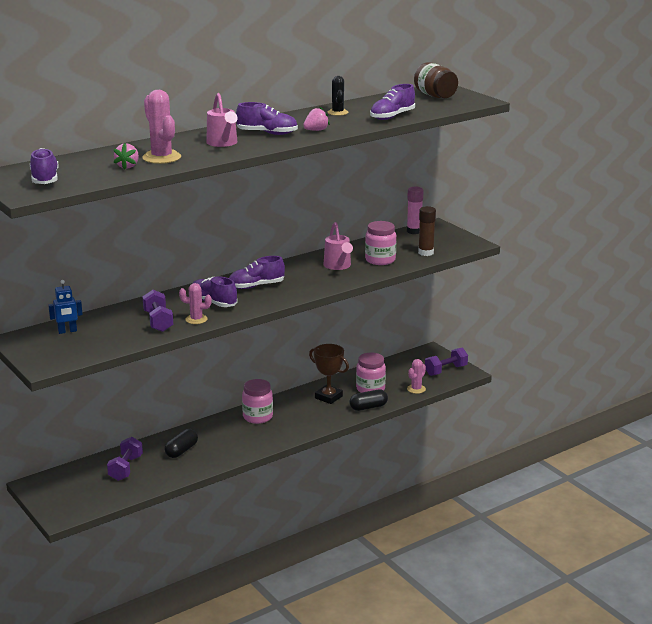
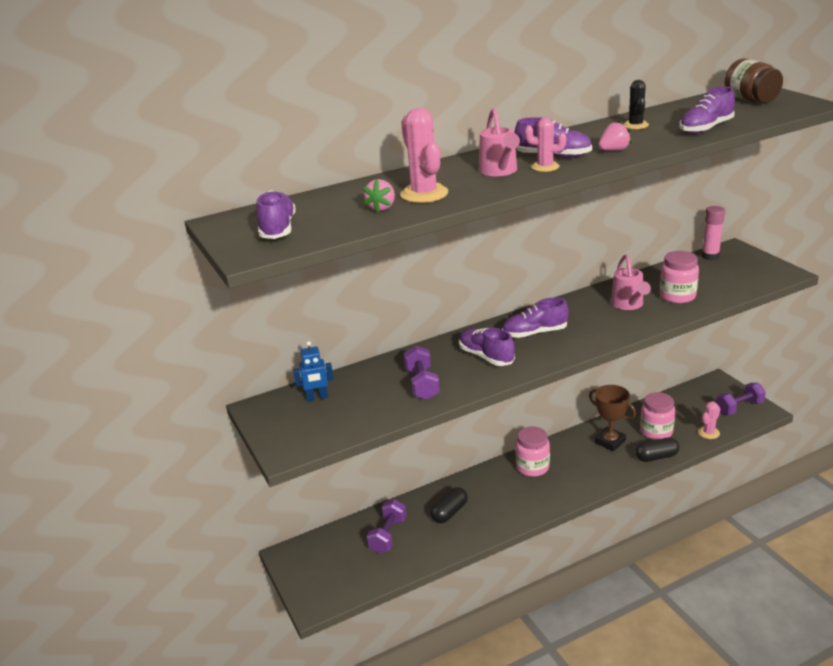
camera: 10 degrees right, 5 degrees up
(196, 319) = (466, 382): pink cactus -> pink cactus (545, 167)
(426, 253) = (730, 286): brown glue stick -> none

